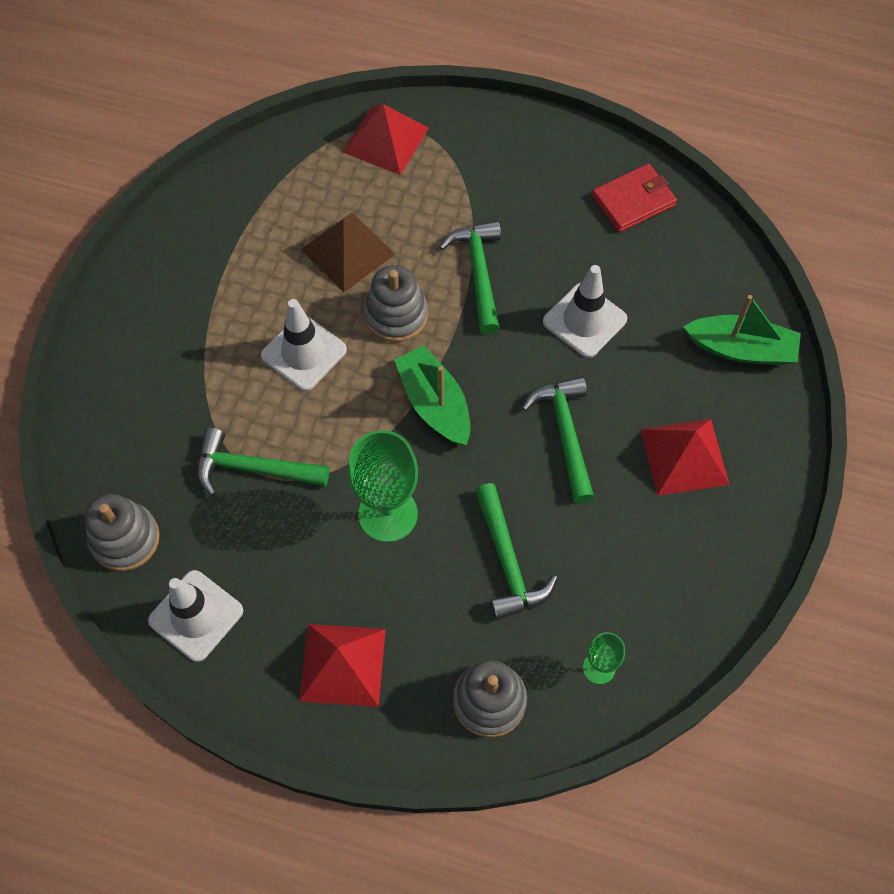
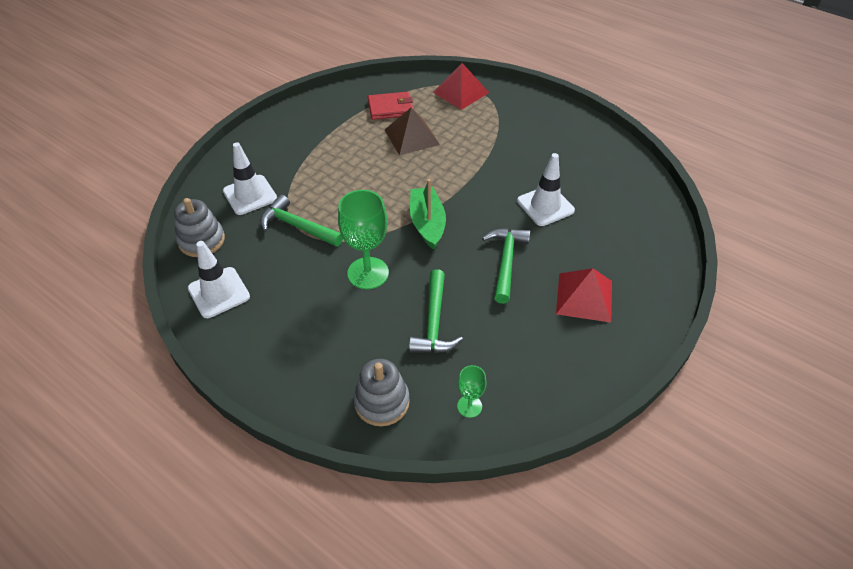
camera: 20 degrees right, 15 degrees down
(304, 353) = (360, 178): white traffic cone -> white traffic cone (250, 195)
(343, 664) = (294, 348): red pyramid -> none
(396, 315) = (425, 173): grey stacking toy -> none
(478, 273) = (487, 165): green hammer -> none
(633, 201) = (603, 154): red wallet -> red wallet (391, 108)
(741, 349) = (648, 248): green boat -> none

